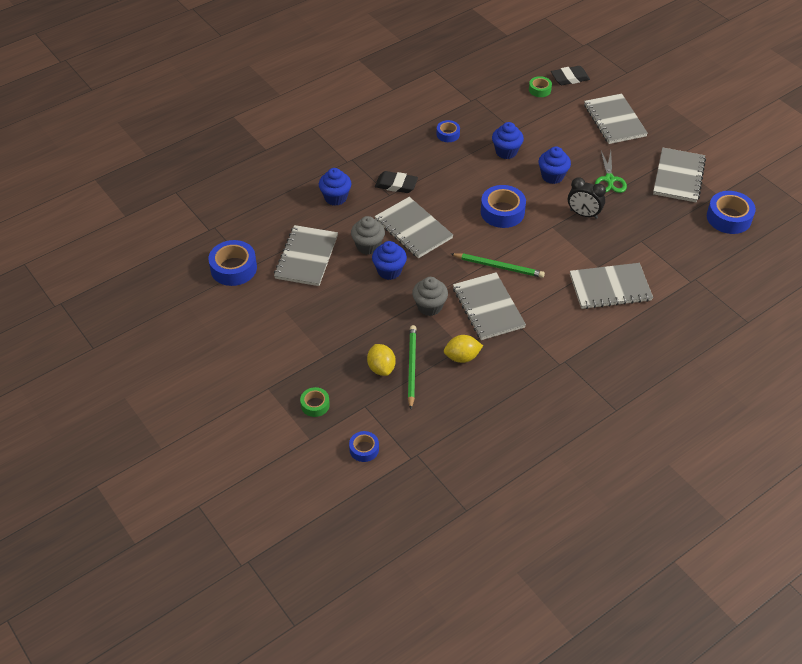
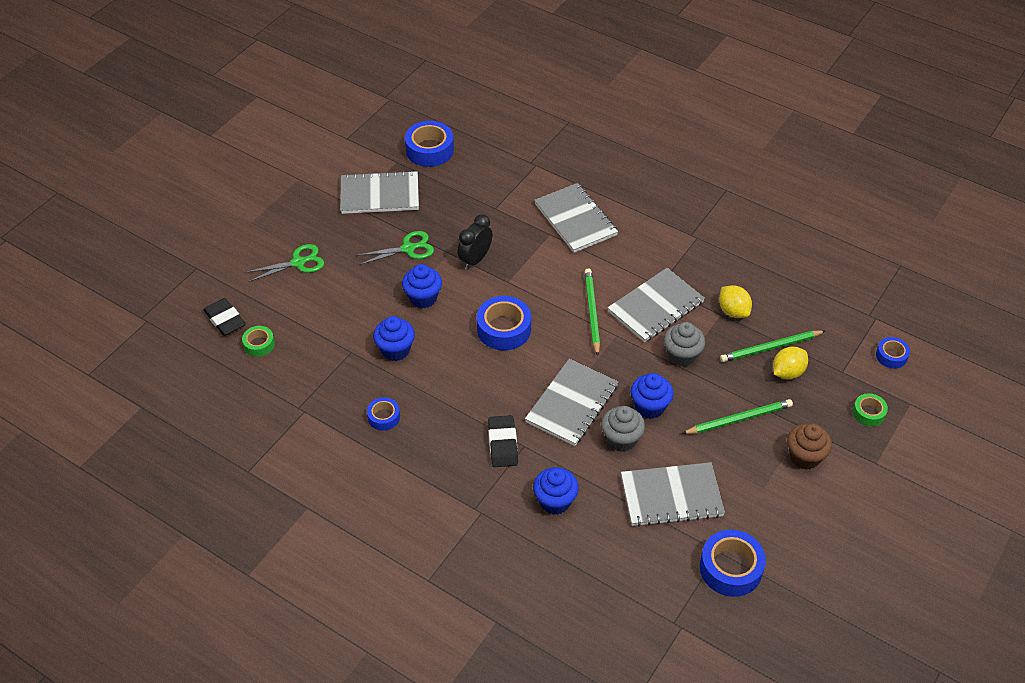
camera: 110 degrees left, 0 degrees up
(297, 345) = (805, 457): none -> brown cupcake
(352, 319) = (739, 419): none -> green pencil
(583, 214) = (475, 259): black clock -> black clock turned 150 degrees counterclockwise
(614, 120) = (298, 262): grey notebook -> green scissors

